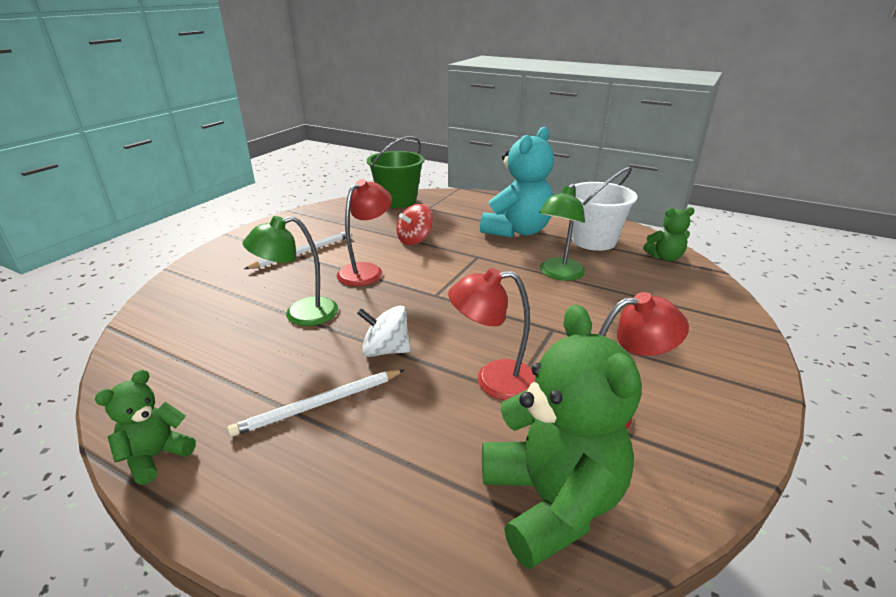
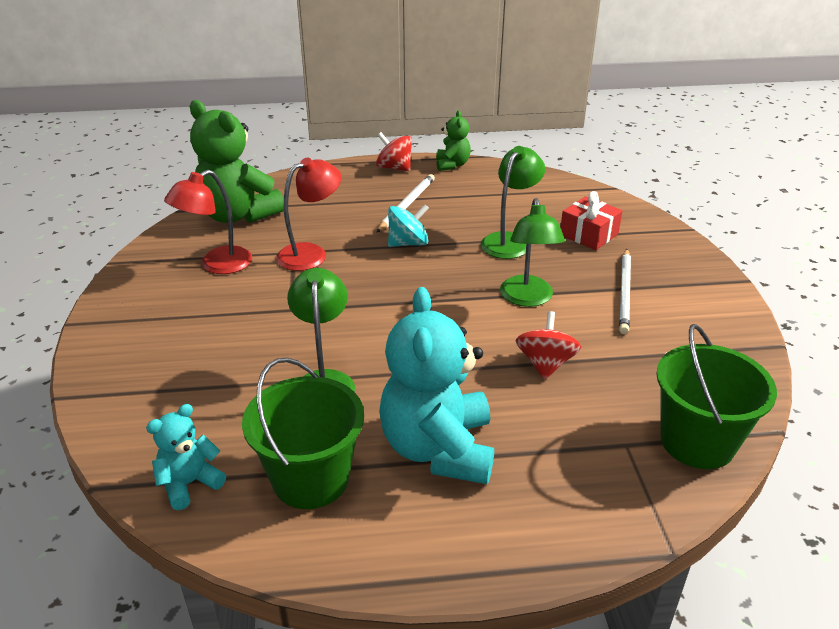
camera: 145 degrees right, 5 degrees up
(229, 498) = (394, 168): none -> red spinning top
(235, 294) = (589, 234): none -> red gift
(366, 271) = (527, 299): red lamp -> green lamp
(386, 350) = (408, 243): white spinning top -> turquoise spinning top
(593, 240) = (311, 479): white bucket -> green bucket
(665, 257) = (189, 483): green teddy bear -> turquoise teddy bear

